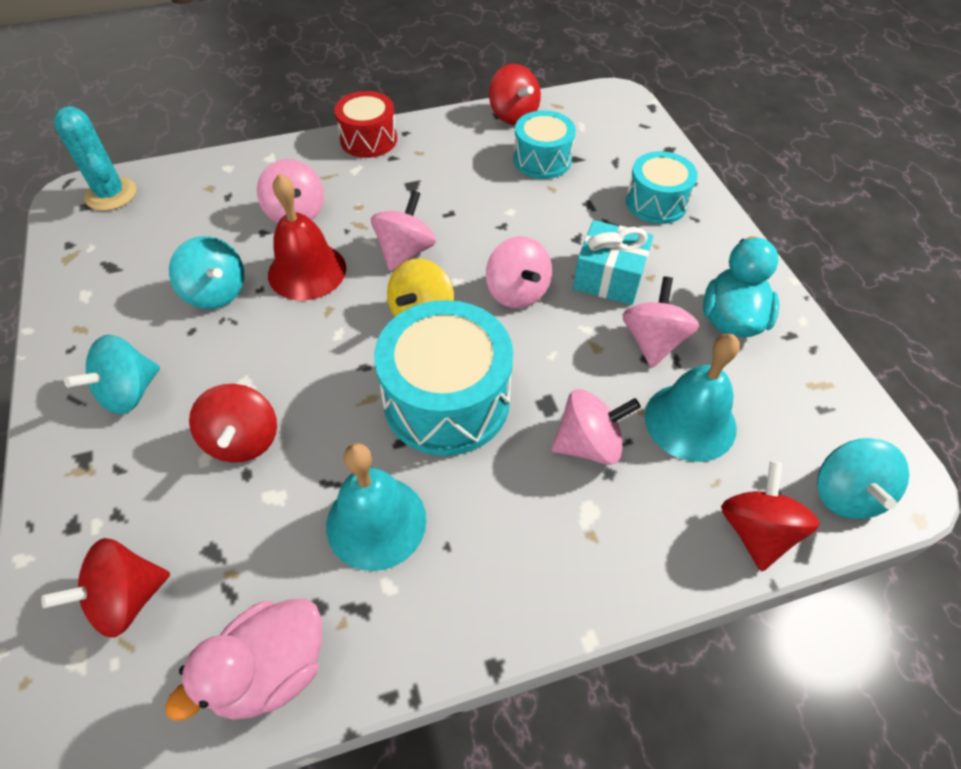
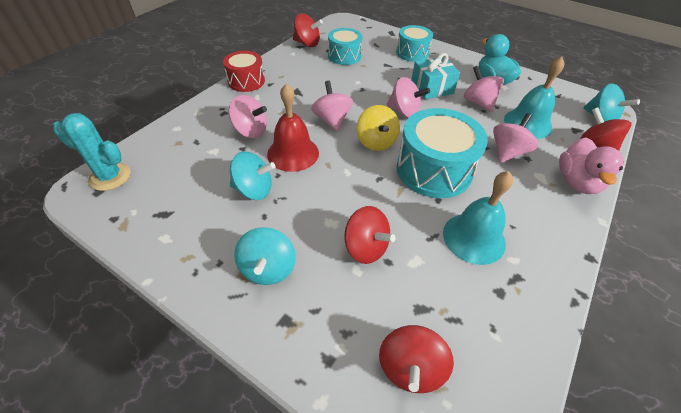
camera: 40 degrees left, 5 degrees down
(271, 670) = (519, 335): pink duck -> pink duck (577, 182)

